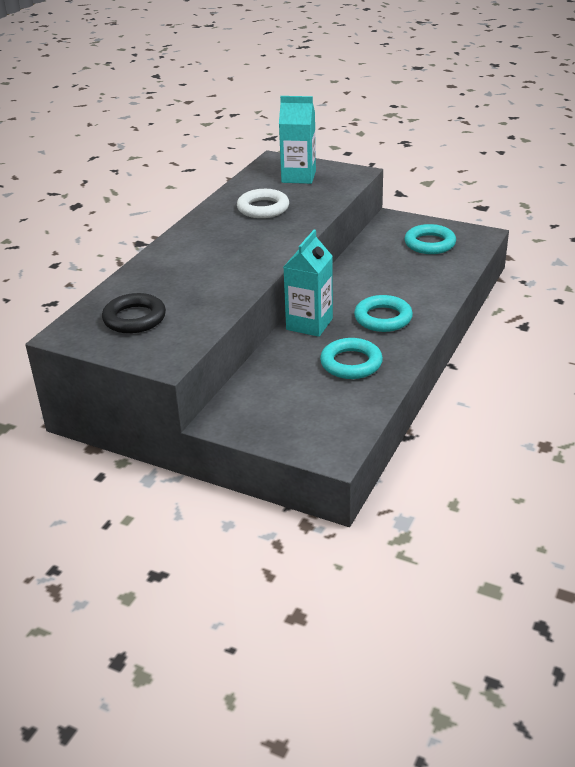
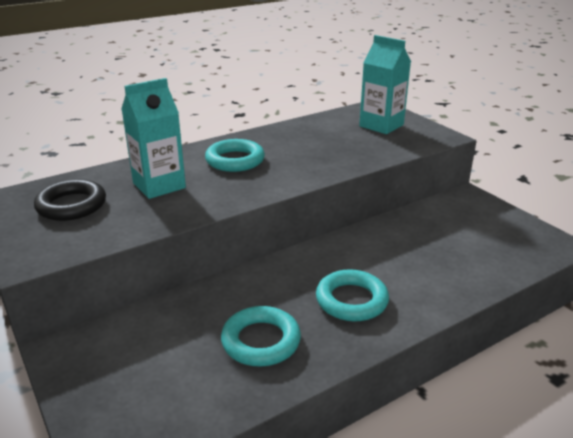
camera: 30 degrees right, 5 degrees down
(263, 208) = (314, 143): white ring -> none
(309, 324) = (269, 276): turquoise carton -> turquoise carton (159, 185)
(429, 244) = (486, 234): turquoise ring -> turquoise ring (235, 160)

